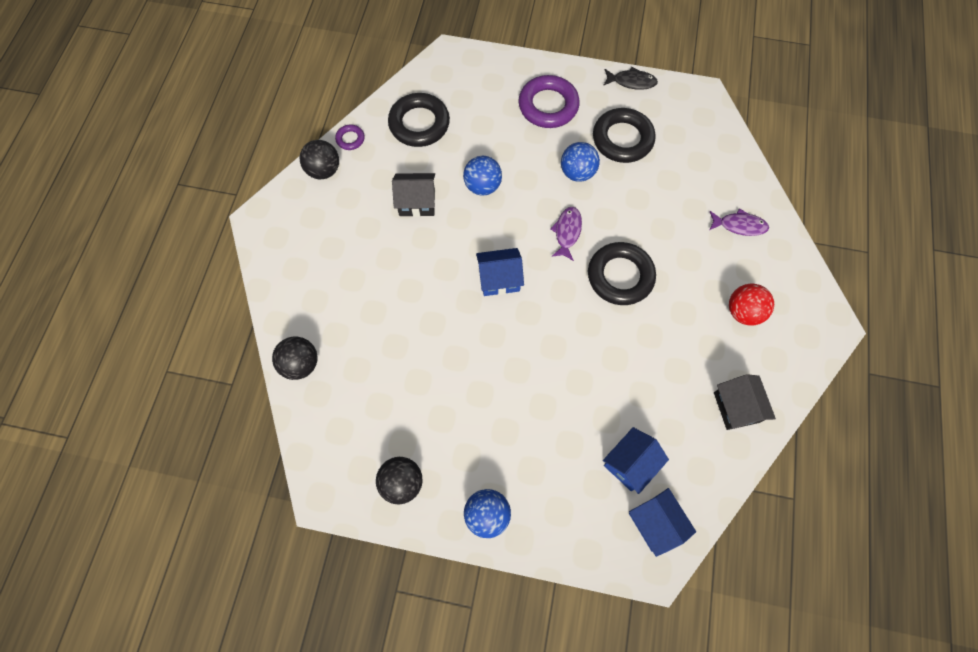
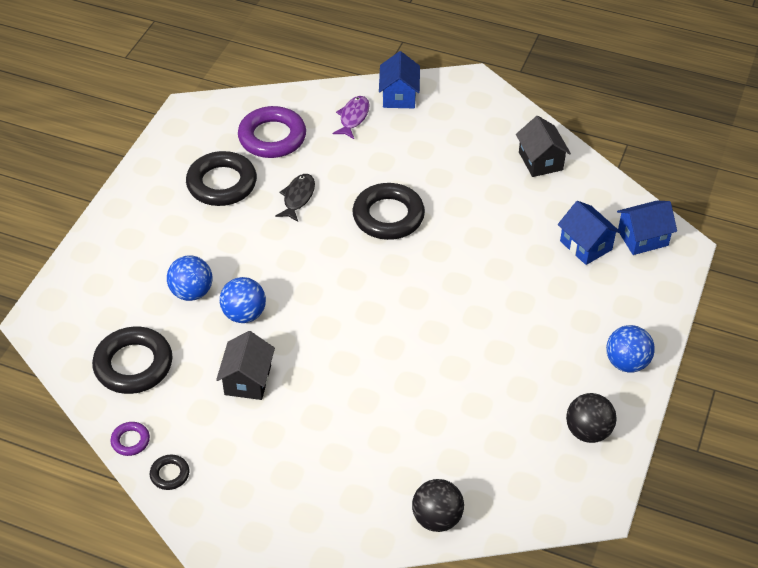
camera: 80 degrees left, 20 degrees down
(324, 170) = (170, 474): black ball -> black ring
(499, 279) = (368, 316): blue house -> blue house (399, 96)
(548, 106) = (153, 238): purple ring -> purple ring (272, 137)
(567, 232) = (325, 249): purple fish -> none
(577, 173) = (253, 228): blue ball -> blue ball (192, 292)
(631, 82) = (148, 162): black fish -> black fish (298, 197)
(736, 407) = (540, 161): black house -> black house turned 75 degrees clockwise
(743, 312) = (446, 135): red ball -> none

